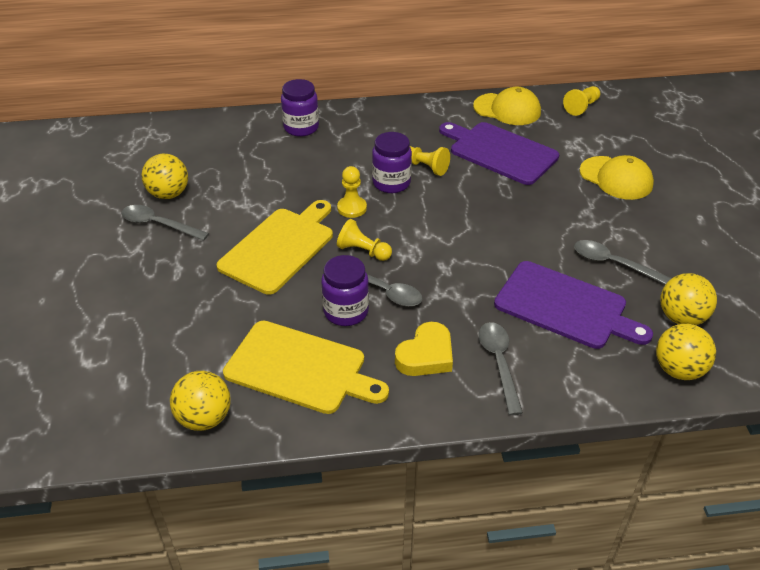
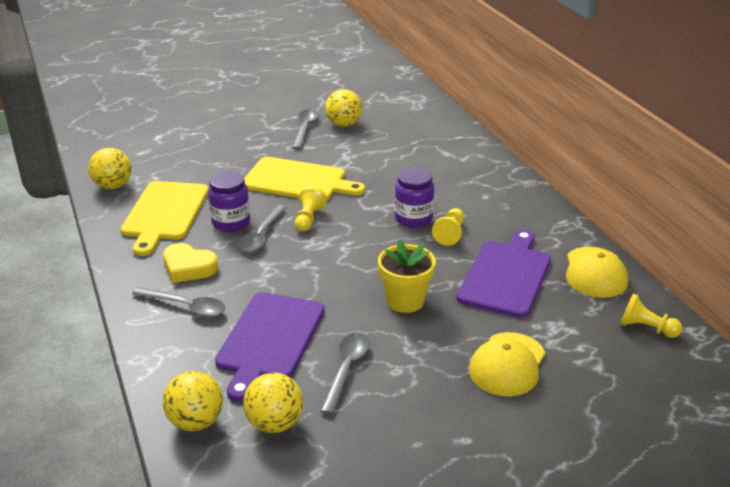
camera: 75 degrees right, 10 degrees down
(301, 128) = (471, 161): purple jar -> none
(352, 208) = (365, 204): yellow pawn -> none
(499, 363) = (186, 306): grey spoon -> grey spoon turned 45 degrees clockwise
(523, 213) = (405, 301): none -> yellow flower pot

